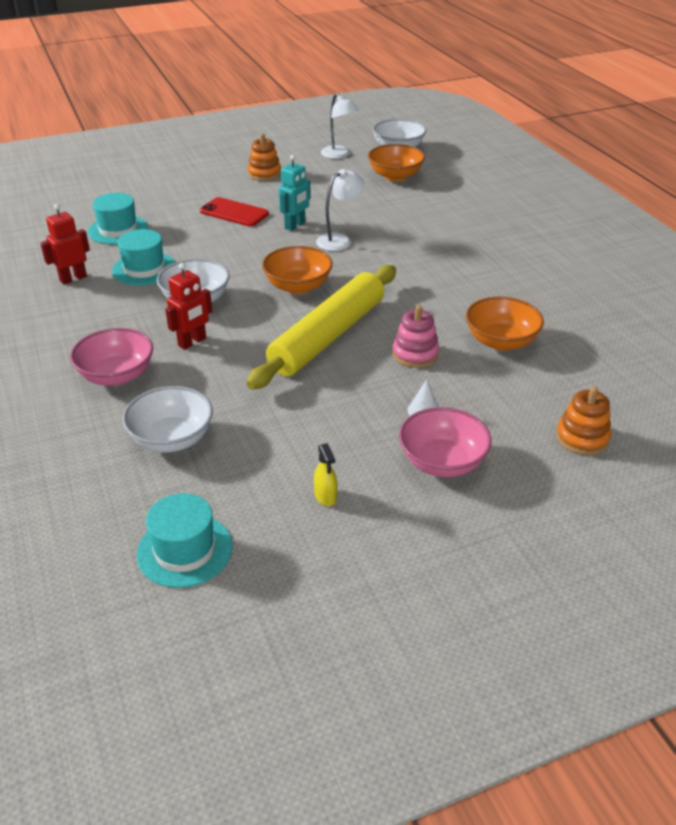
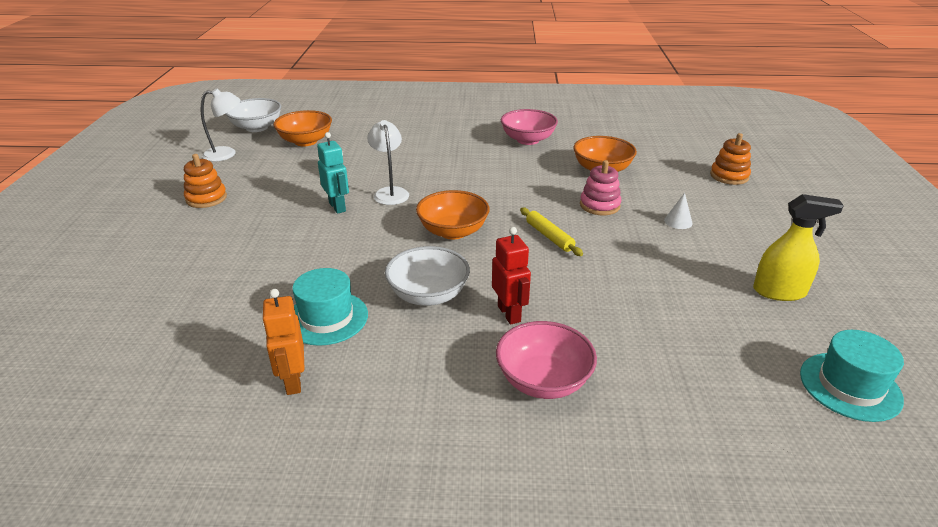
camera: 65 degrees left, 5 degrees down
(73, 278) = (293, 381): red robot -> orange robot
(118, 230) = (207, 321): turquoise hat -> none
(172, 439) = (676, 361): white bowl -> none
(234, 213) = (268, 234): red phone -> none
(325, 496) = (779, 291): yellow spray bottle -> yellow spray bottle, size x1.83
(328, 336) = (549, 236): yellow rolling pin -> yellow rolling pin, size x0.42
(442, 462) = (745, 231): pink bowl -> pink bowl (528, 140)

